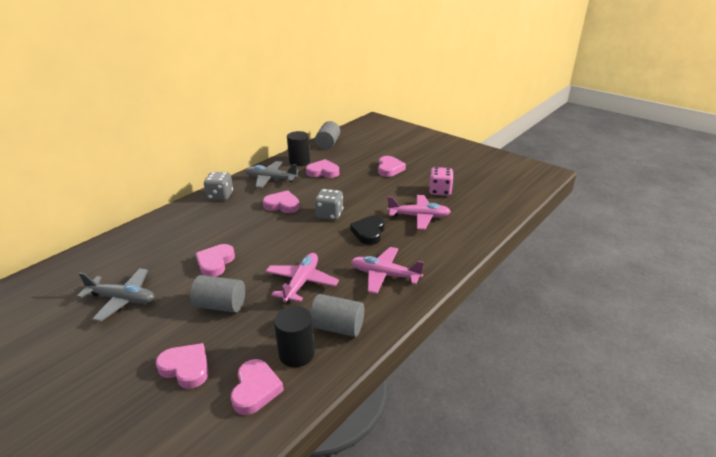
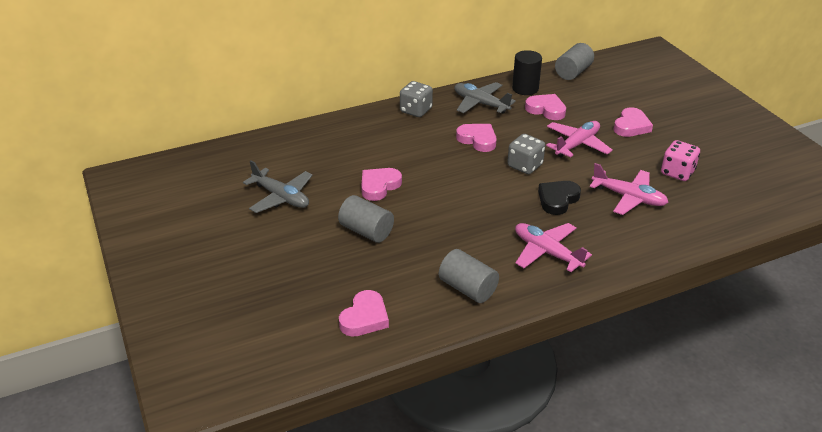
camera: 25 degrees right, 5 degrees up
(186, 368) = (313, 279): pink heart -> none
(296, 354) = (416, 300): black cylinder -> none
(301, 282) = (455, 233): pink plane -> pink plane (577, 145)

